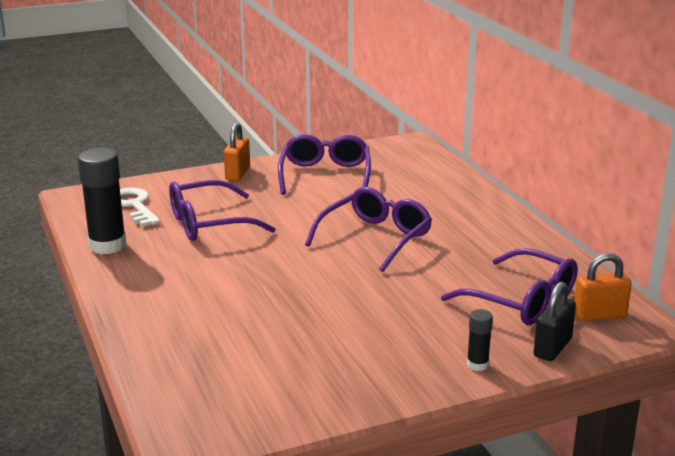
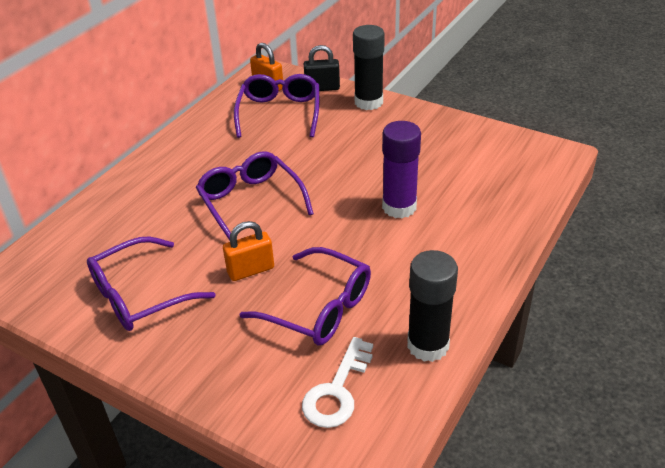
camera: 125 degrees left, 15 degrees up
(237, 173) = (186, 364): orange padlock -> orange padlock (251, 270)
(261, 298) = (399, 207): none -> purple glue stick
(375, 238) = (250, 202): purple glasses -> purple glasses turned 60 degrees clockwise
(477, 364) = (368, 102): black glue stick -> black glue stick, size x2.05

